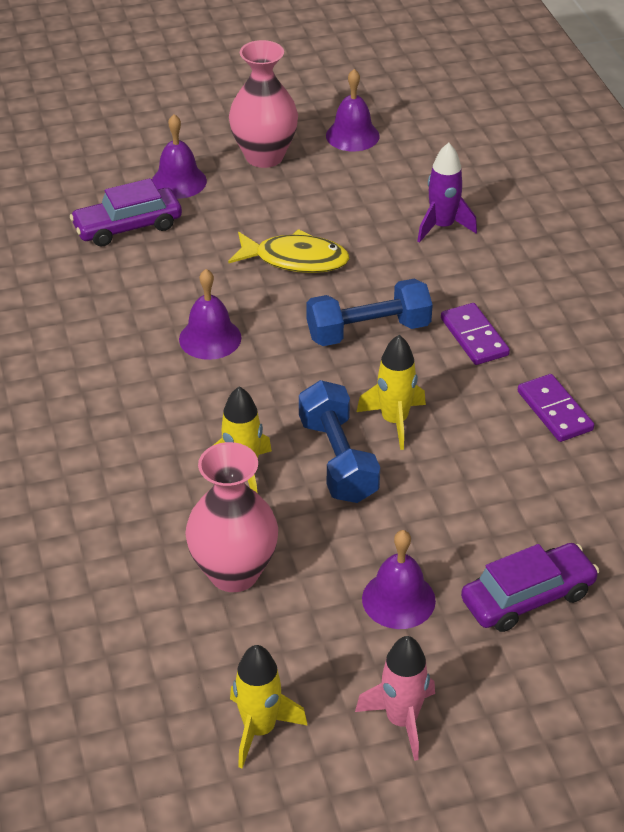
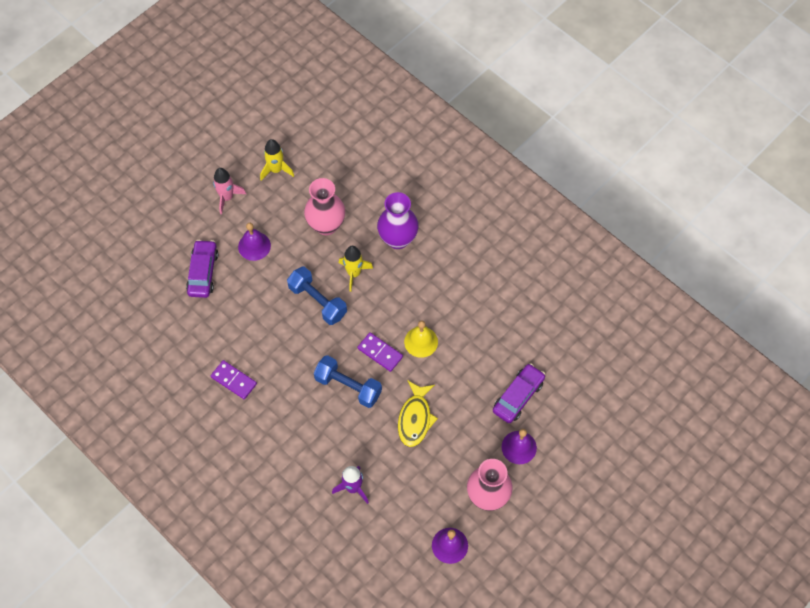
camera: 150 degrees right, 20 degrees up
(122, 491) = (398, 239): none -> purple vase
(210, 338) = (421, 342): purple bell -> yellow bell
(295, 260) = (415, 418): yellow fish -> yellow fish turned 60 degrees counterclockwise
(368, 331) = (348, 386): blue dumbbell -> blue dumbbell turned 75 degrees clockwise
(394, 421) = (305, 336): yellow rocket -> none
(474, 337) = (294, 410): purple domino -> purple domino (380, 352)
(527, 597) = (203, 272): purple car -> purple car turned 150 degrees clockwise

